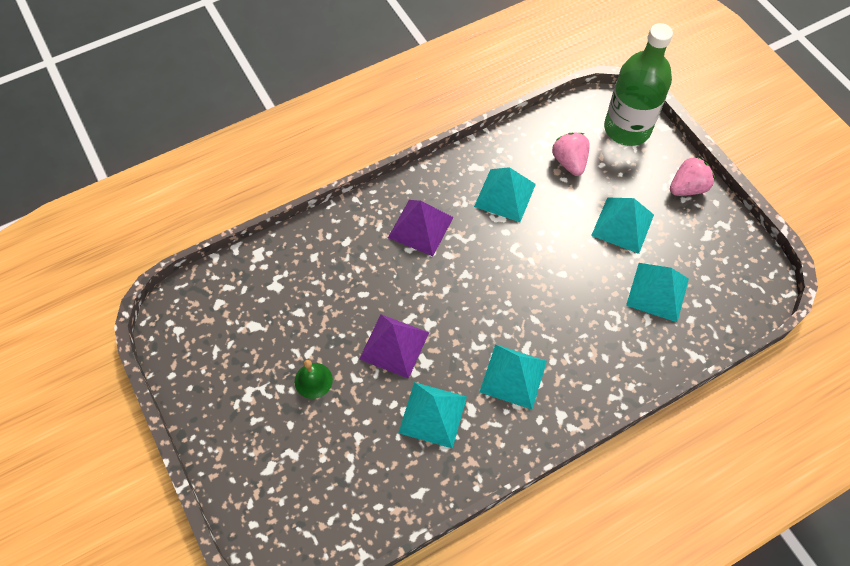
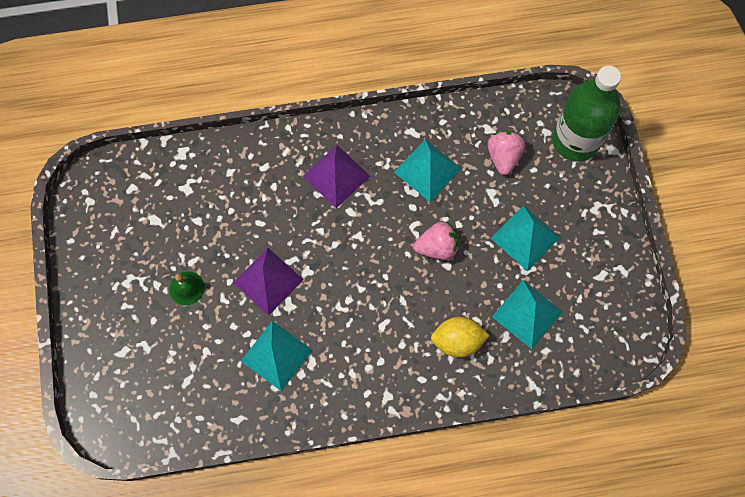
camera: 20 degrees right, 10 degrees up
(513, 376) = (360, 346): turquoise pyramid -> none
(604, 338) = (457, 341): none -> yellow lemon
(687, 188) = (605, 221): pink strawberry -> pink strawberry (437, 247)

